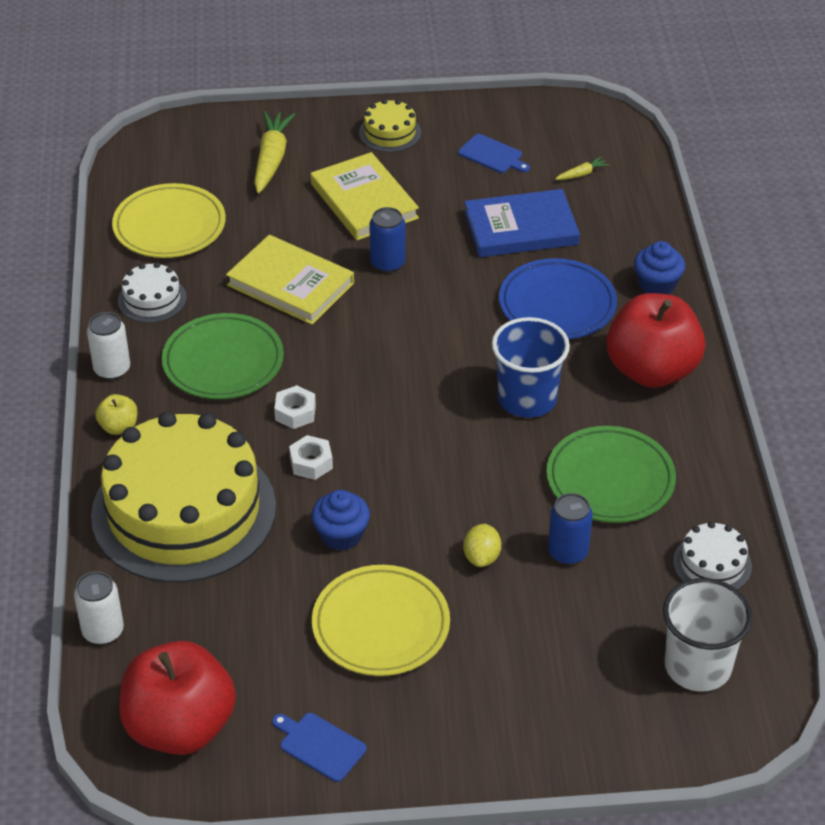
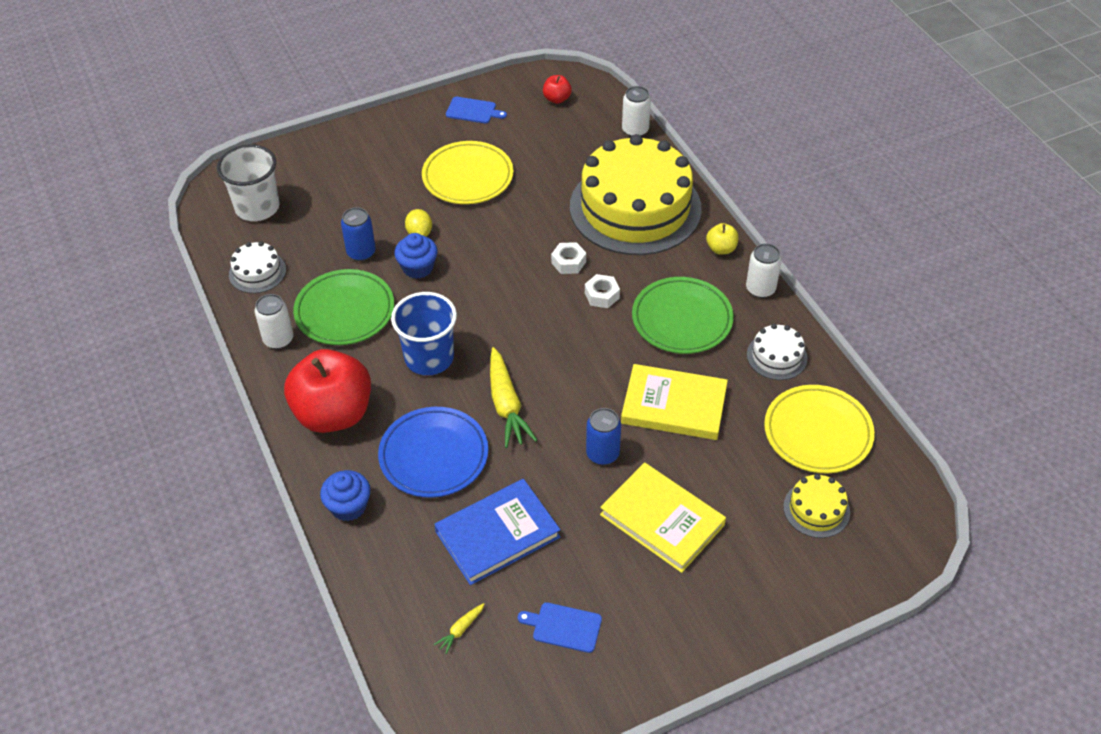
camera: 160 degrees right, 5 degrees up
(180, 727) = (557, 99): red apple -> red apple, size x0.42
(271, 159) = (782, 545): yellow carrot -> yellow carrot (506, 405)
(341, 535) = (521, 221): blue cupcake -> blue cupcake (418, 267)
(390, 133) = (686, 624): yellow cake -> yellow cake (816, 509)
(699, 468) = (278, 339): none -> white can

